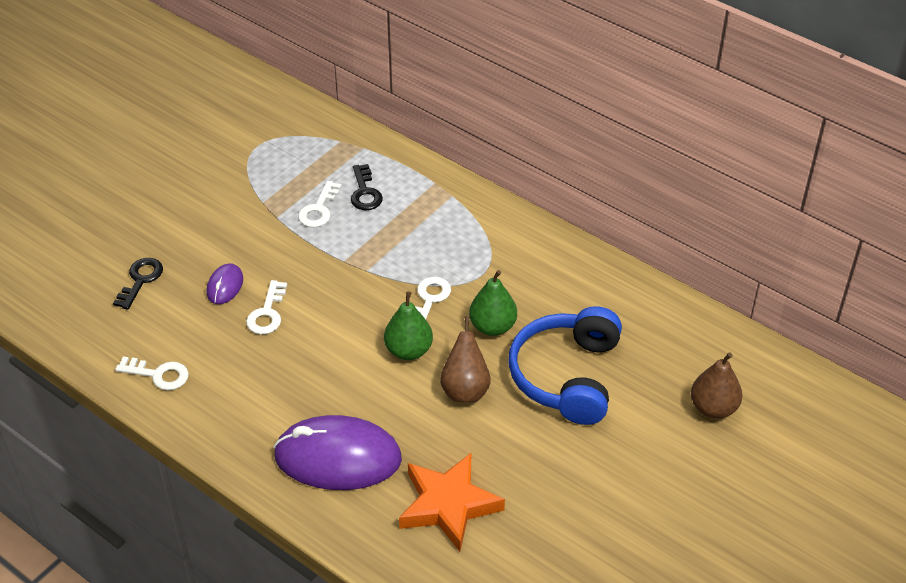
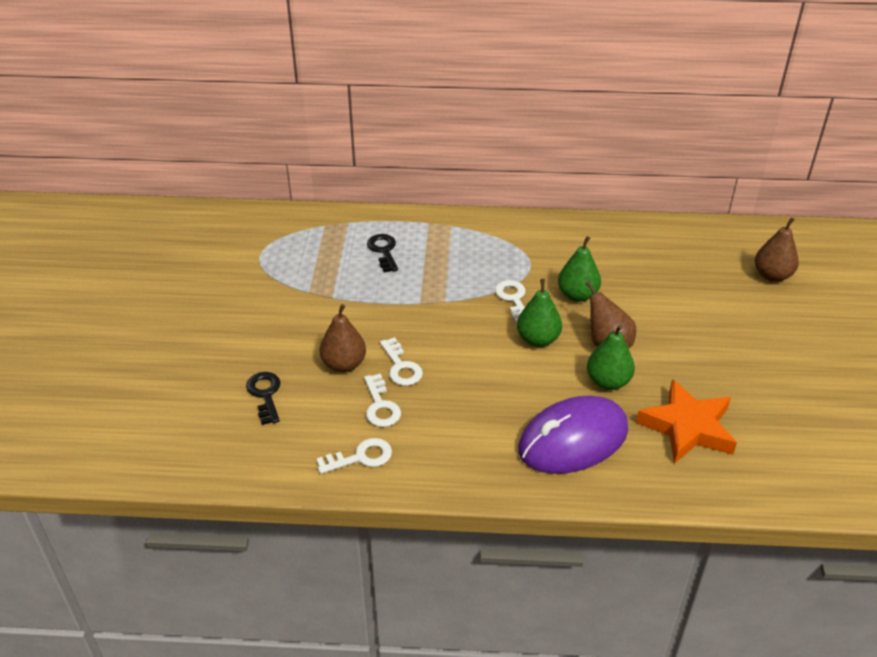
camera: 35 degrees left, 5 degrees down
(225, 286) = (344, 364): purple mouse -> brown pear
(319, 209) = (360, 277): white key -> white key (381, 406)
(365, 192) = (383, 251): black key -> black key turned 150 degrees counterclockwise
(426, 424) = (608, 382): none -> green pear
(567, 376) = (663, 302): blue headphones -> none

